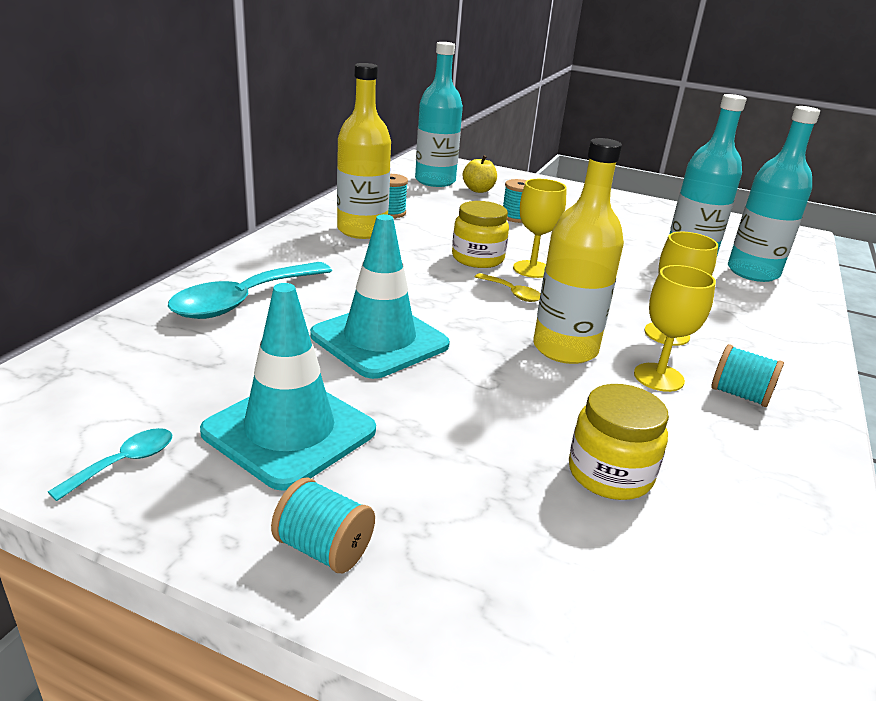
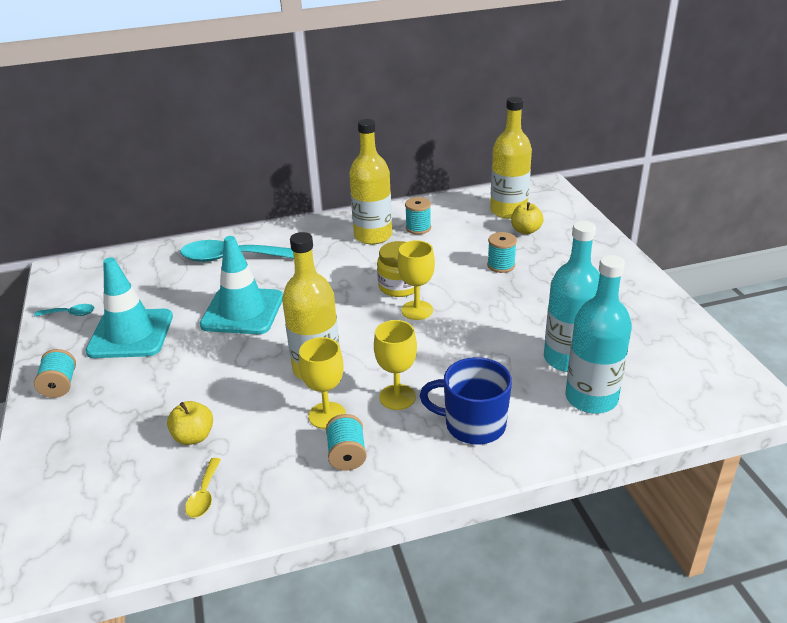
camera: 55 degrees right, 5 degrees up
(435, 181) = (508, 211): turquoise bottle -> yellow bottle
(512, 293) = (367, 320): yellow spoon -> yellow spoon (204, 495)
(610, 474) = (194, 437): yellow jar -> yellow apple
(746, 323) = (473, 425): none -> blue mug

